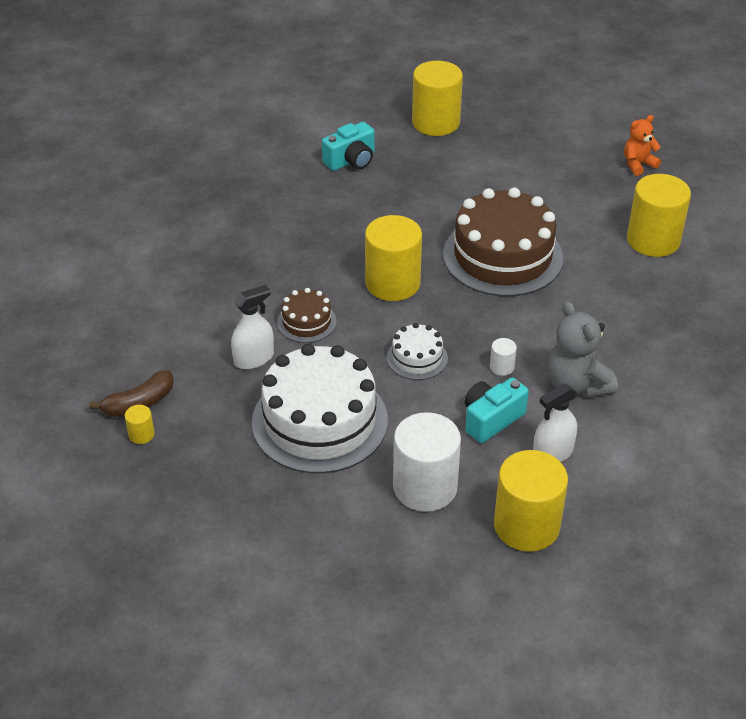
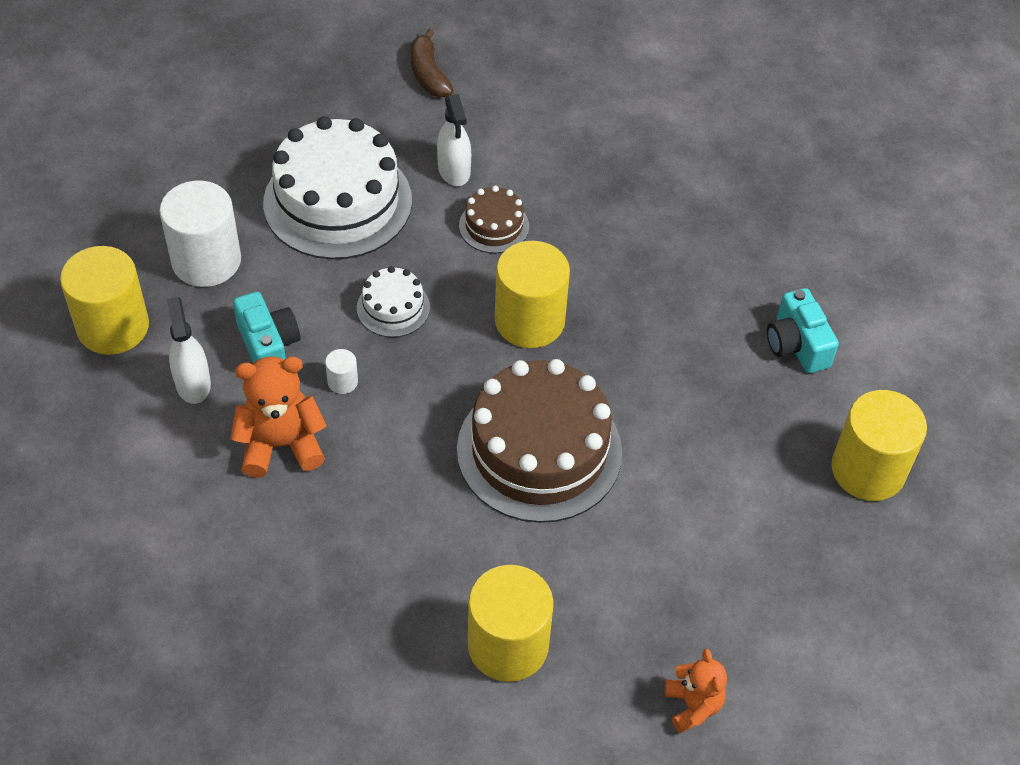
camera: 105 degrees right, 10 degrees up
(141, 434) = (385, 69): yellow cylinder -> none
(576, 384) = (281, 444): grey teddy bear -> orange teddy bear

